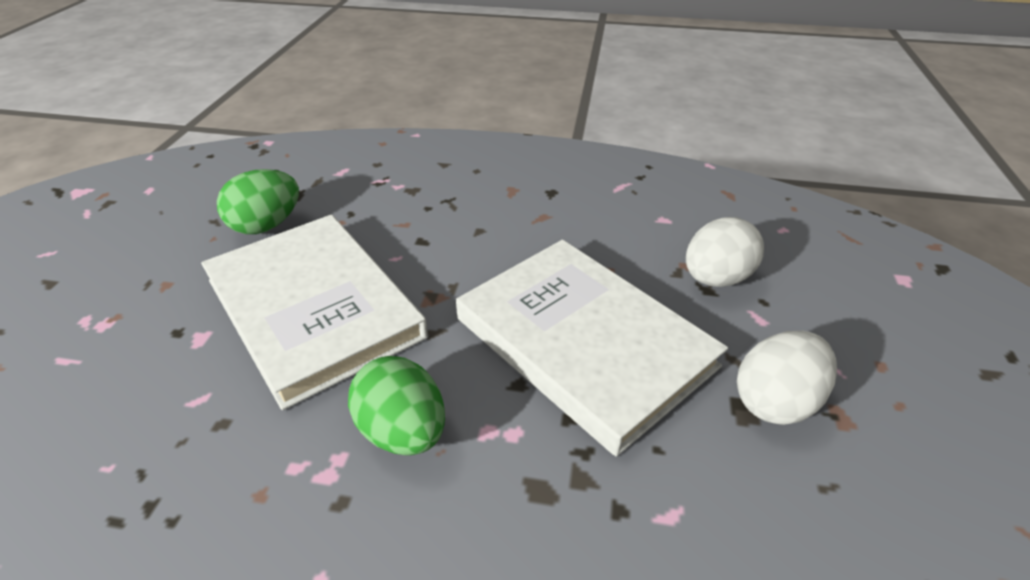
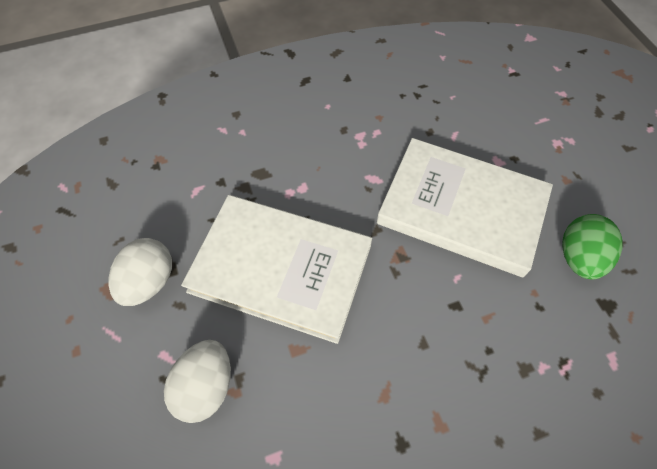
camera: 150 degrees right, 20 degrees up
(403, 431) = (343, 167): green egg -> none

